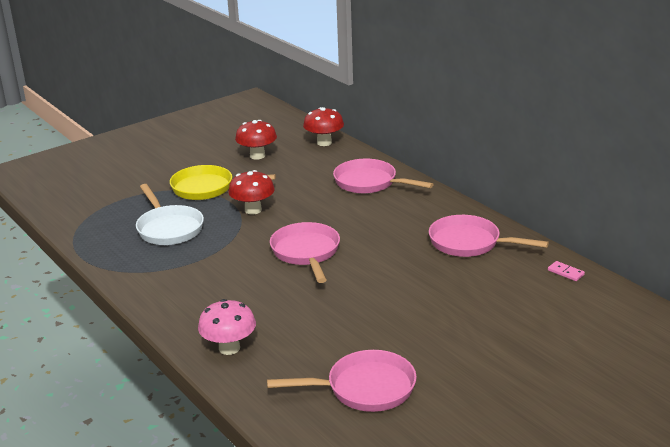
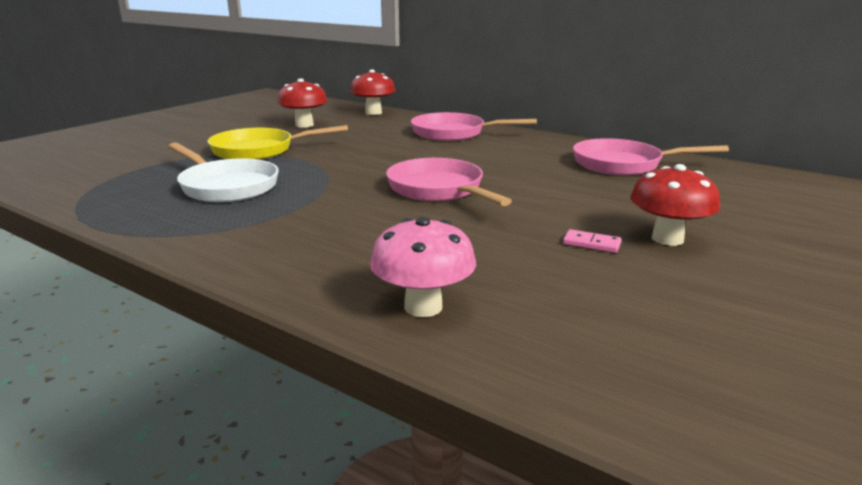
camera: 20 degrees left, 5 degrees down
(253, 210) = (333, 162): red mushroom -> red mushroom (667, 239)
(365, 388) = (706, 328): pink pan -> none
(565, 272) = (761, 176): pink domino -> pink domino (591, 243)

